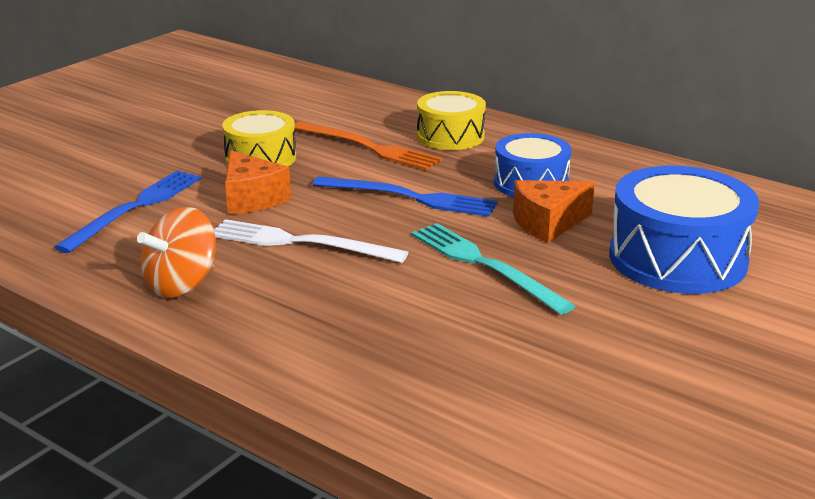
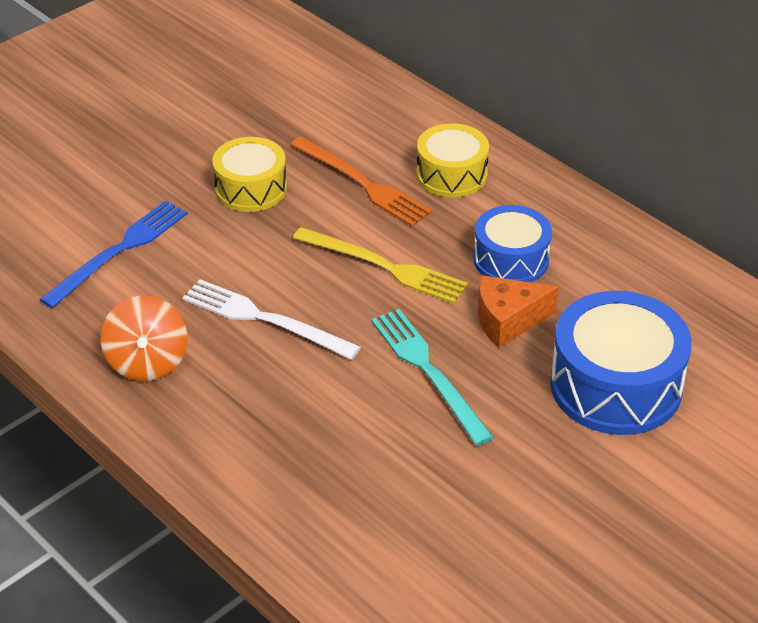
camera: 10 degrees right, 15 degrees up
(182, 284) = (147, 362): orange spinning top -> orange spinning top turned 60 degrees counterclockwise
(251, 199) = (230, 250): orange cheese -> none
(410, 197) = (384, 266): blue fork -> yellow fork

